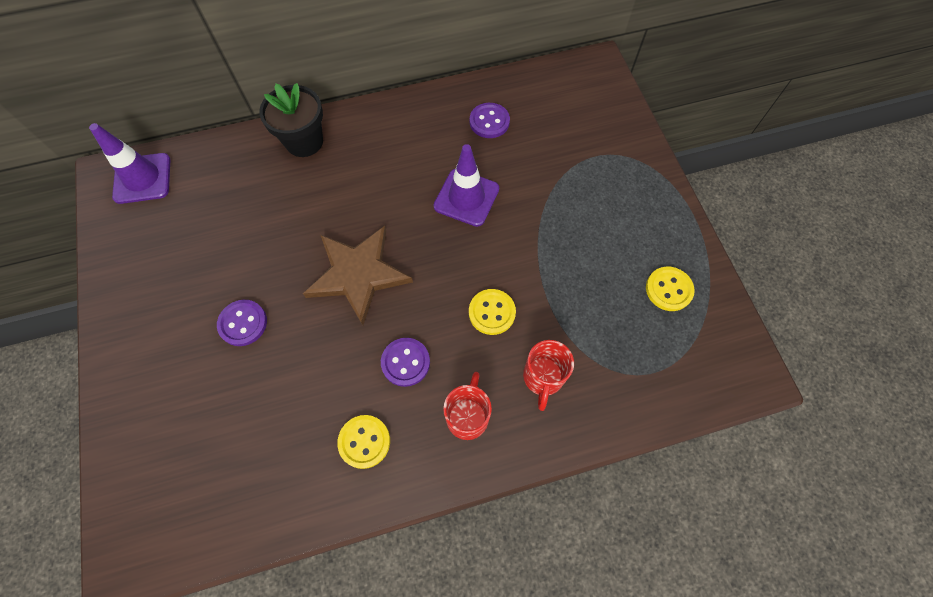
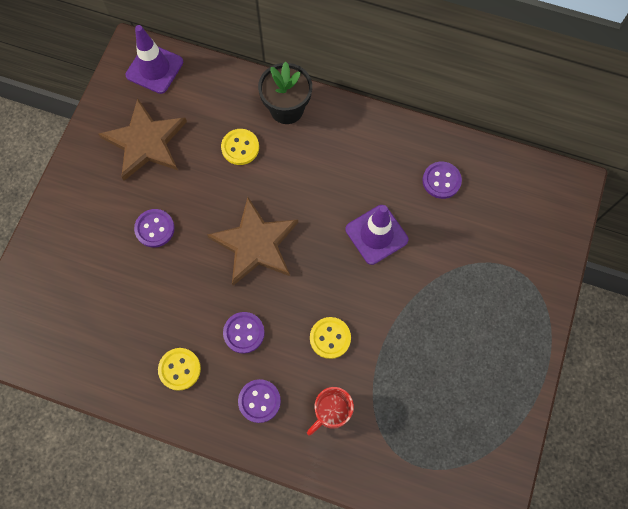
camera: 35 degrees right, 5 degrees up
(178, 249) = (145, 142): none -> brown star
(468, 416) = (259, 401): red mug -> purple button
(668, 289) = (477, 412): yellow button -> yellow button (240, 147)

